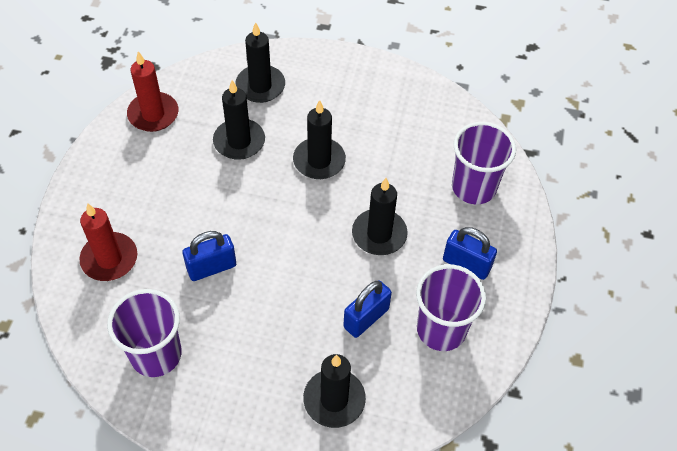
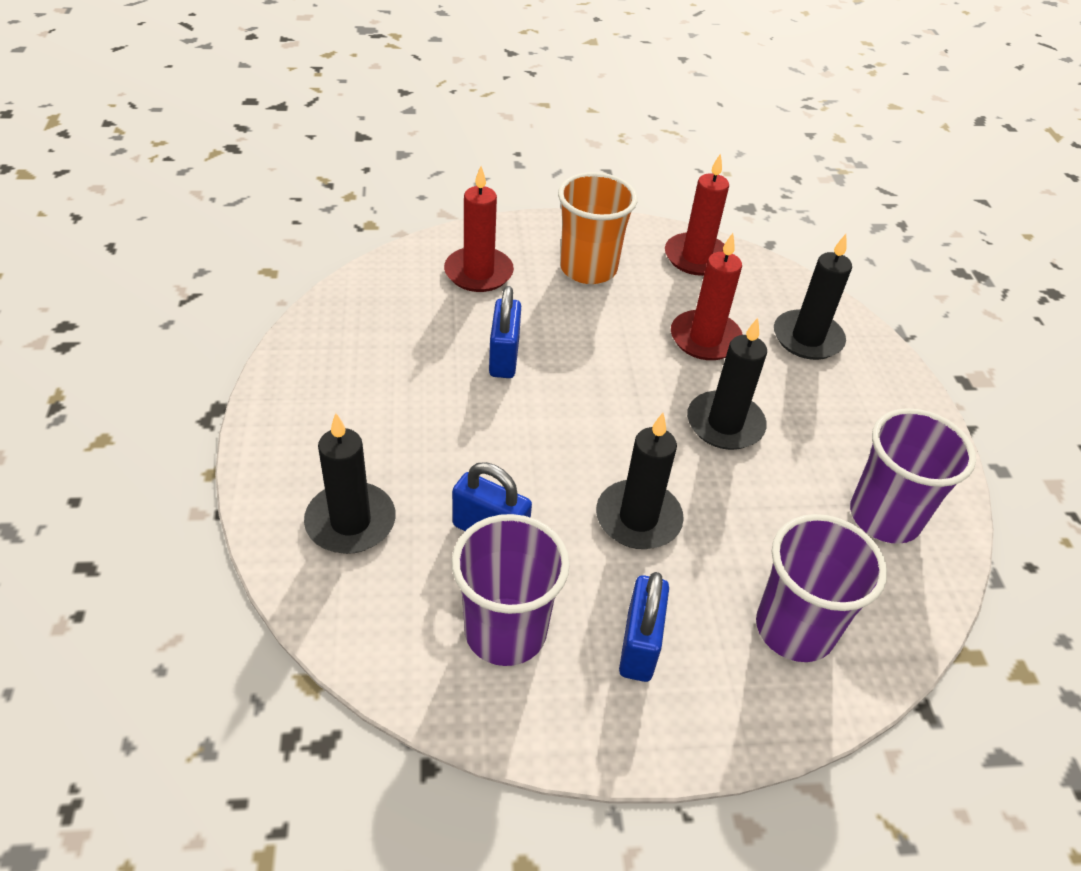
camera: 70 degrees right, 10 degrees down
(136, 185) = (588, 269): none -> orange cup
(156, 354) = (367, 339): purple cup -> purple cup (884, 517)
(211, 267) = (504, 357): blue padlock -> blue padlock turned 45 degrees clockwise
(239, 141) = (705, 339): black candle -> red candle

